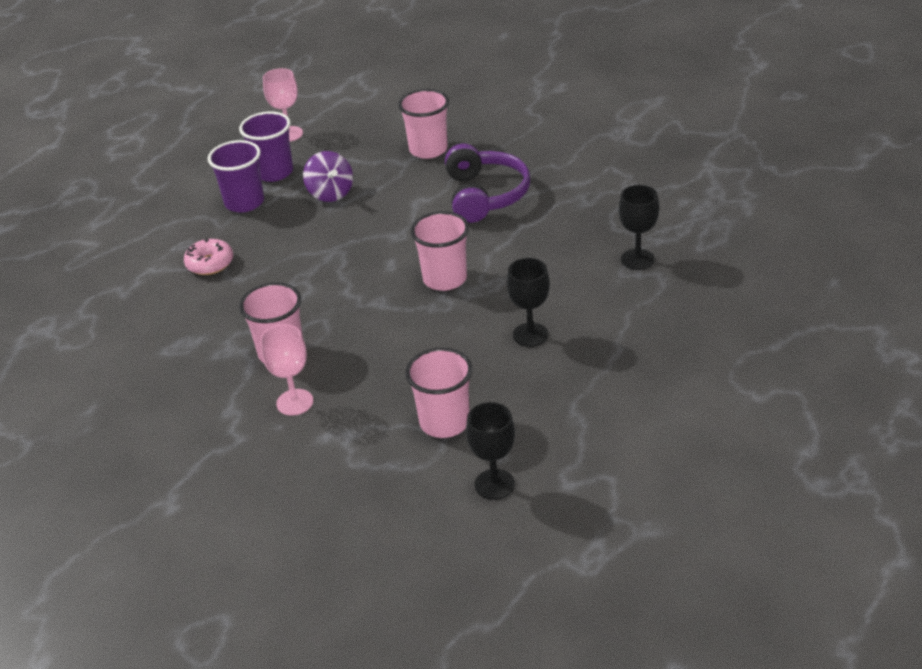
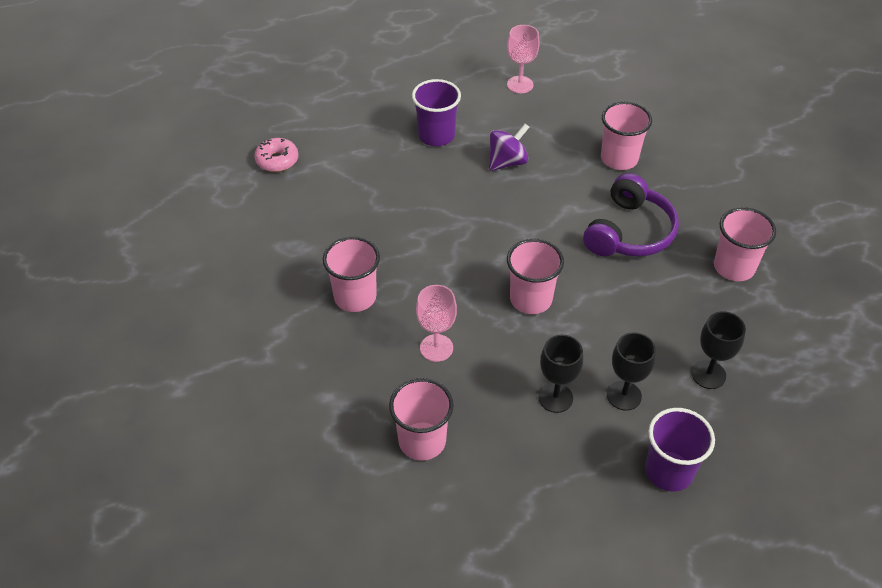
camera: 30 degrees right, 10 degrees up
(210, 263) = (368, 181): pink donut -> pink donut (277, 160)
(274, 172) = (480, 117): purple cup -> purple cup (669, 471)
(295, 402) = (329, 350): pink goblet -> pink goblet (436, 348)
(330, 193) = (507, 162): purple spinning top -> purple spinning top turned 135 degrees counterclockwise
(494, 484) = (413, 527): black goblet -> black goblet (624, 395)
(591, 181) = (734, 267): none -> pink cup

